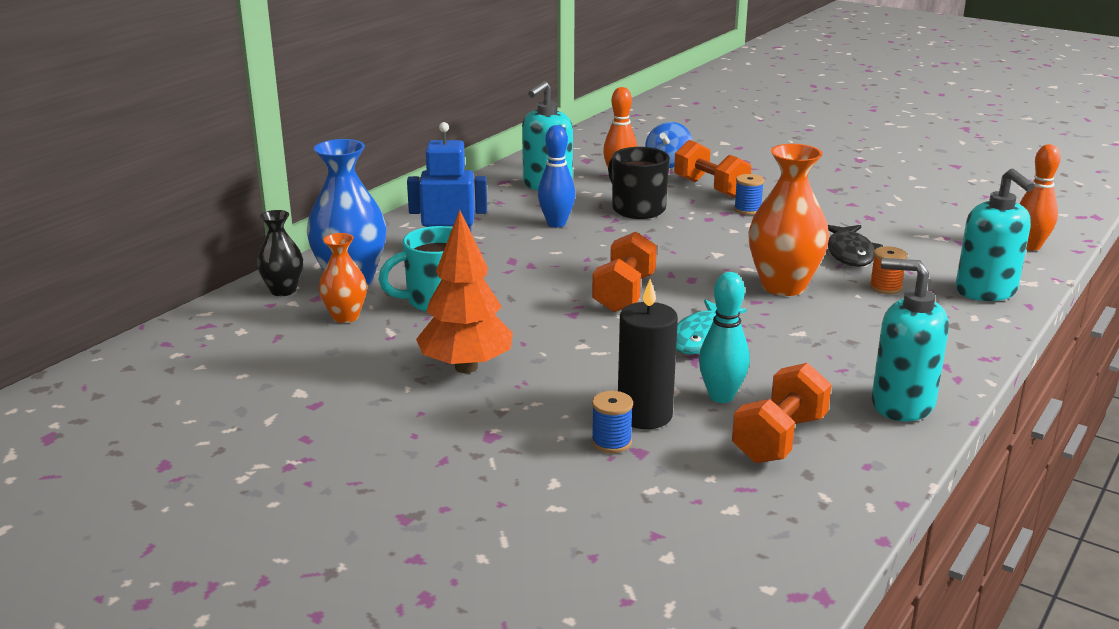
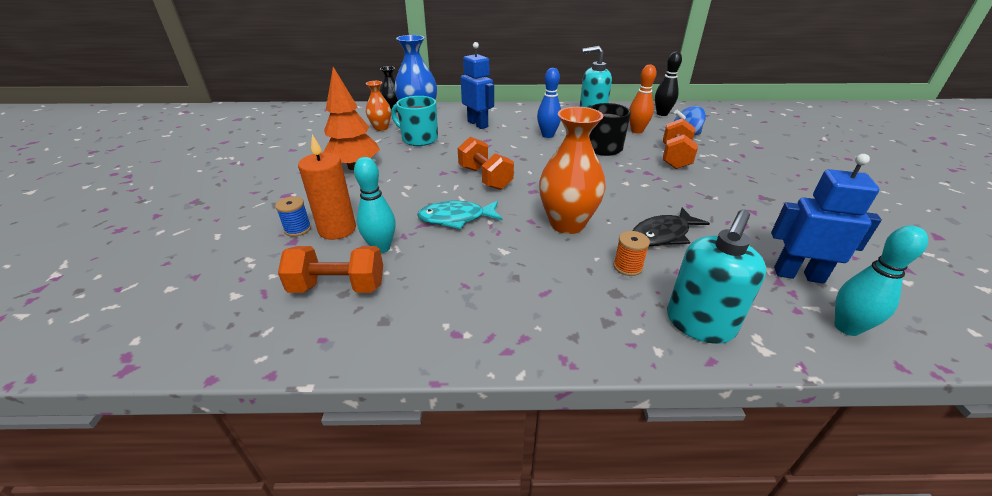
camera: 55 degrees right, 10 degrees up
(593, 149) = (662, 114): none -> black bowling pin
(624, 294) = (485, 178): orange dumbbell -> orange dumbbell turned 75 degrees clockwise
(644, 415) = (337, 229): black candle -> orange candle
(747, 209) = (666, 178): blue spool -> none
(901, 404) = (432, 330): turquoise soap dispenser -> none
(958, 231) = (798, 275): none -> blue robot
(1030, 246) = (846, 327): orange bowling pin -> turquoise bowling pin

